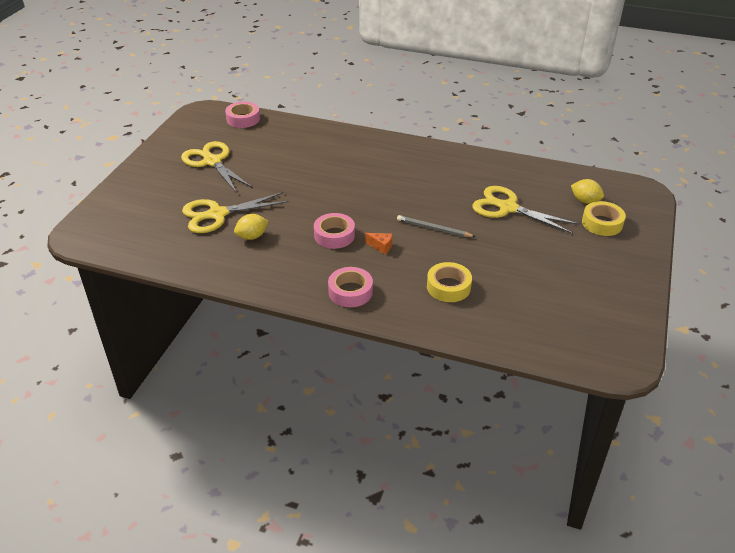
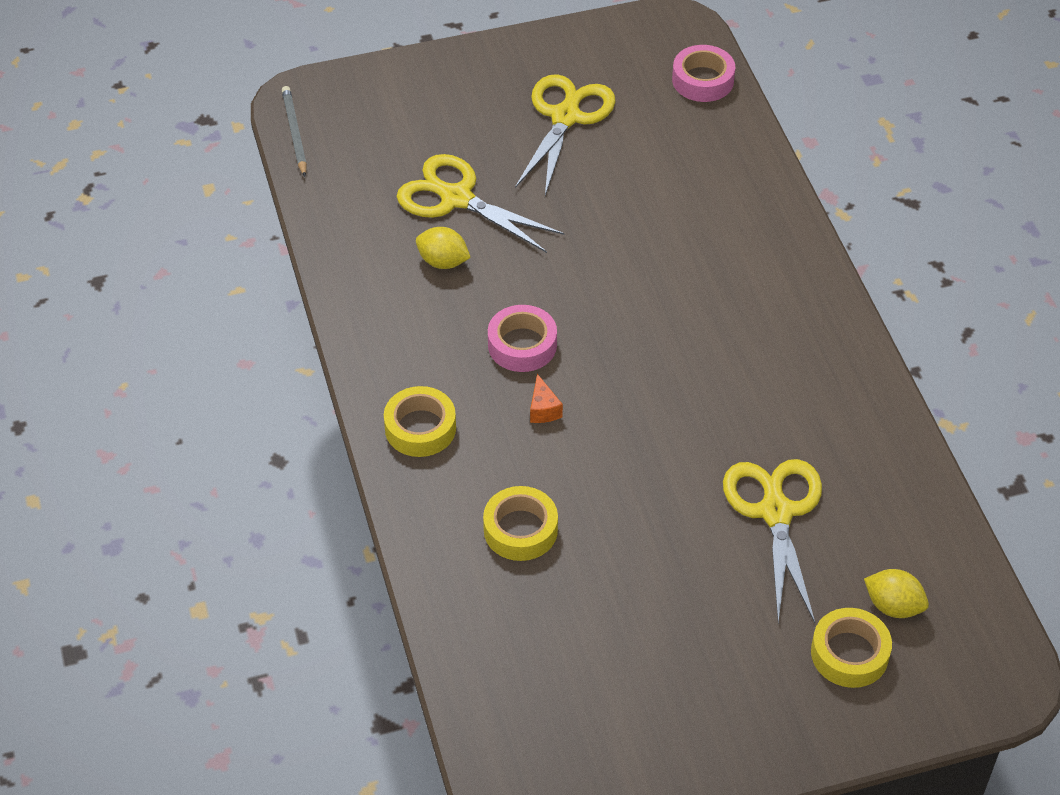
camera: 55 degrees right, 10 degrees up
(350, 292) = (420, 428): pink tape -> yellow tape
(434, 229) = (638, 447): grey pencil -> grey pencil (294, 133)
(585, 201) = (893, 606): yellow lemon -> yellow lemon turned 60 degrees counterclockwise

